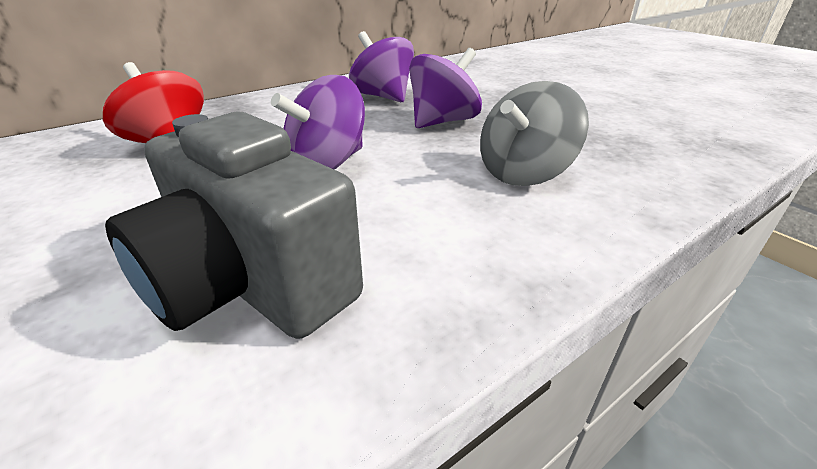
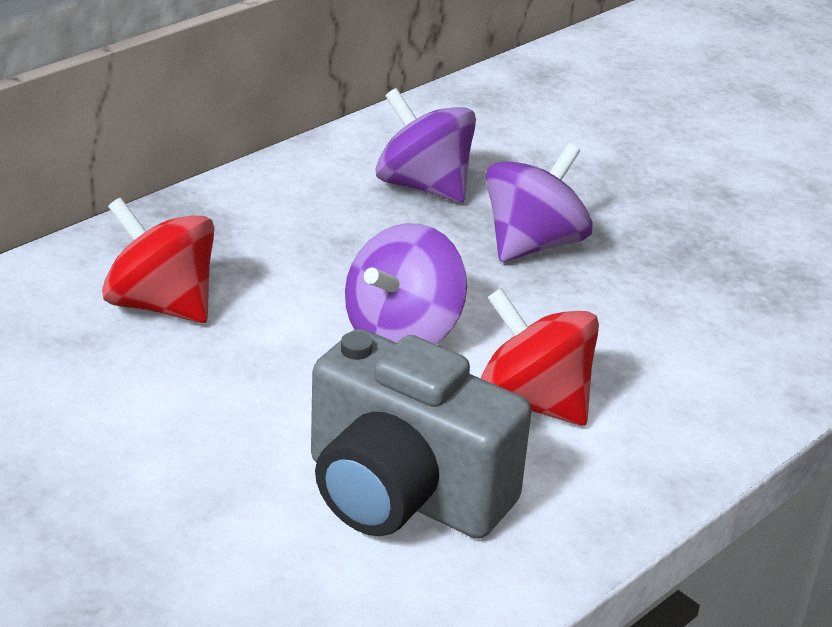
camera: 10 degrees left, 0 degrees up
(410, 211) = (533, 402): none -> red spinning top
(524, 173) = (656, 338): grey spinning top -> none

